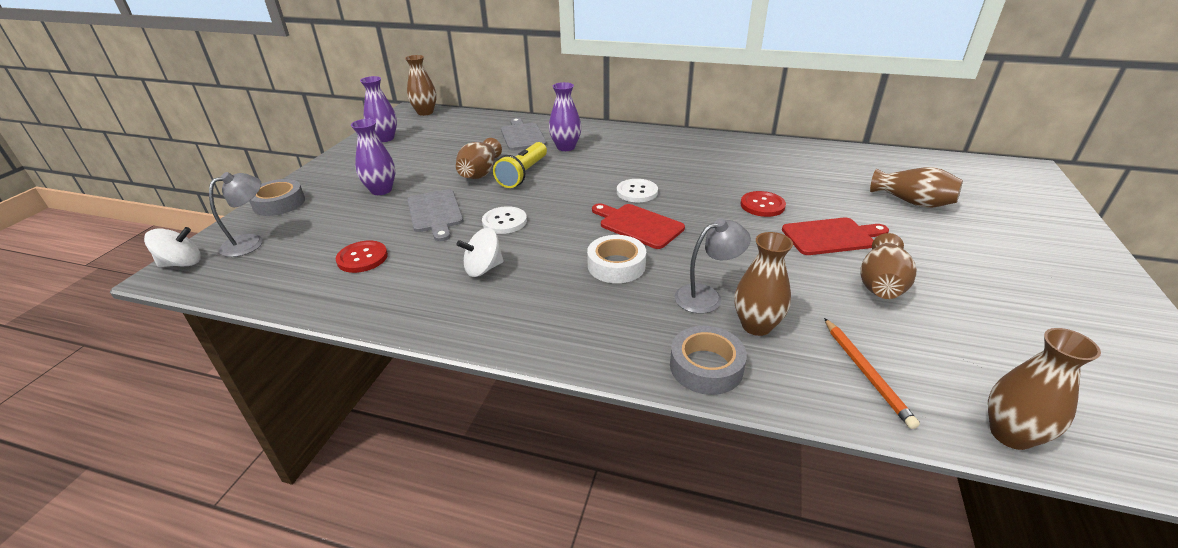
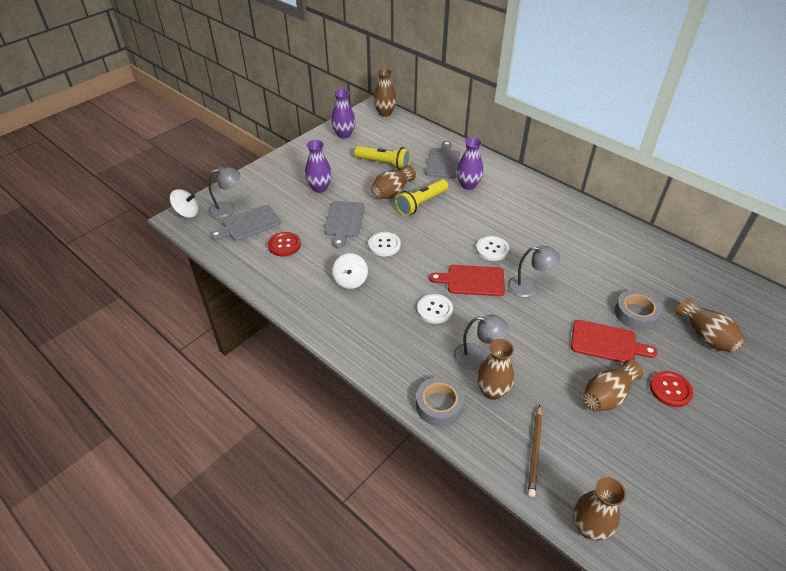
camera: 25 degrees right, 10 degrees up
(279, 203) = (254, 179): grey tape -> grey tape (635, 314)
(293, 250) = (248, 224): none -> grey cutting board
(453, 151) = (384, 164): none -> yellow flashlight
(483, 268) = (350, 280): white spinning top -> white spinning top turned 90 degrees counterclockwise
(616, 265) = (434, 309): white tape -> white button
(638, 225) = (472, 280): red cutting board -> red cutting board turned 60 degrees counterclockwise
(706, 213) = (529, 287): none -> grey lamp
(762, 205) = (578, 295): red button -> red button (670, 390)
(866, 372) = (535, 451): orange pencil -> brown pencil

